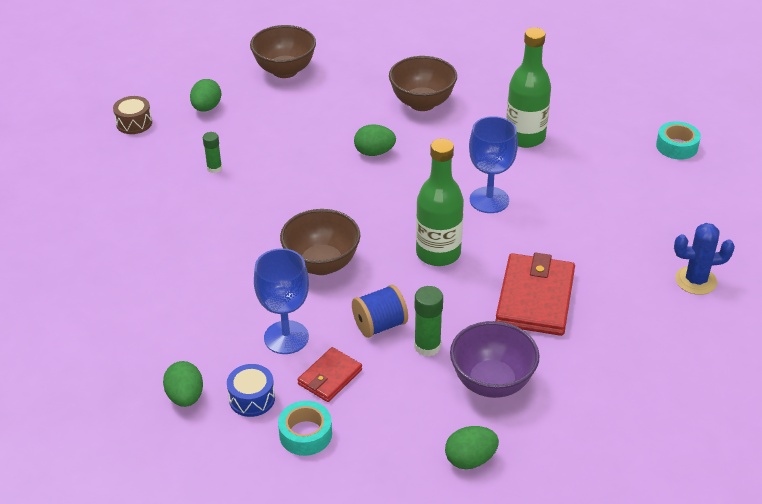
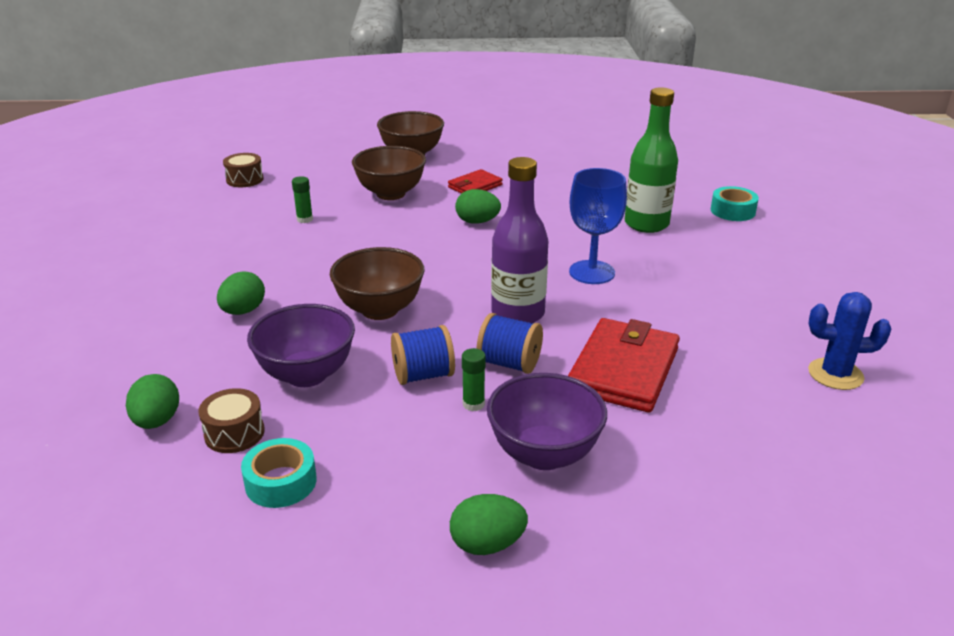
camera: 10 degrees right, 10 degrees down
(206, 108) = (321, 174): green egg -> green egg (243, 311)
(252, 398) = (234, 433): blue drum -> brown drum
(286, 337) = (307, 374): blue goblet -> purple bowl
(330, 377) = (340, 422): red wallet -> red wallet (475, 186)
(422, 103) = (542, 188): brown bowl -> brown bowl (391, 194)
(427, 346) = (473, 404): green glue stick -> green glue stick, size x0.66
(438, 253) = (518, 314): green bottle -> purple bottle
(444, 304) = (509, 363): none -> blue spool
(676, 146) = (821, 246): turquoise tape -> turquoise tape (732, 211)

